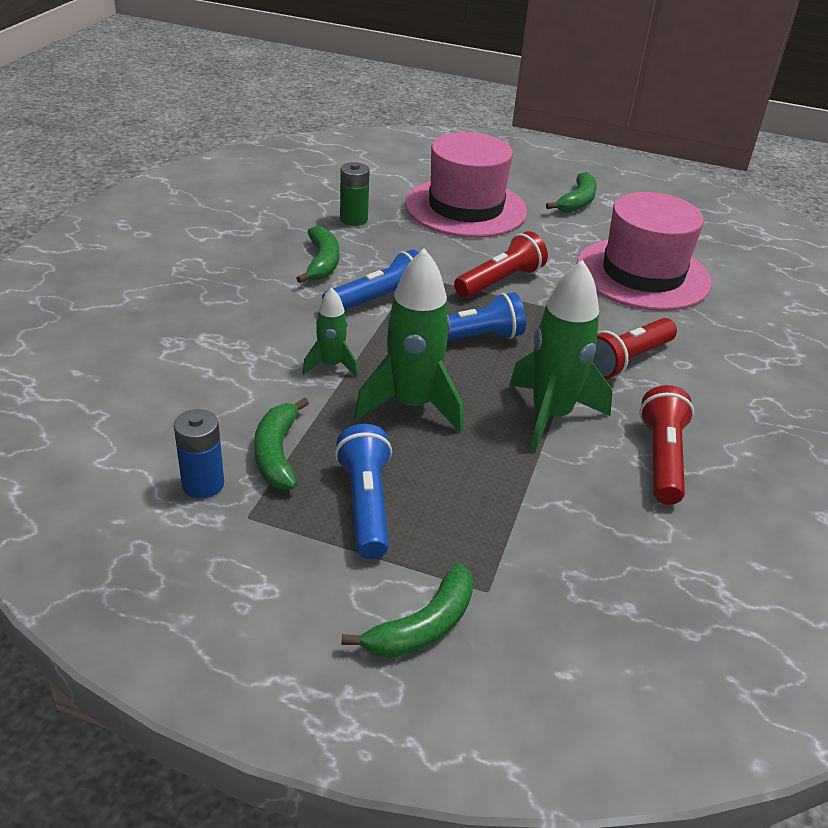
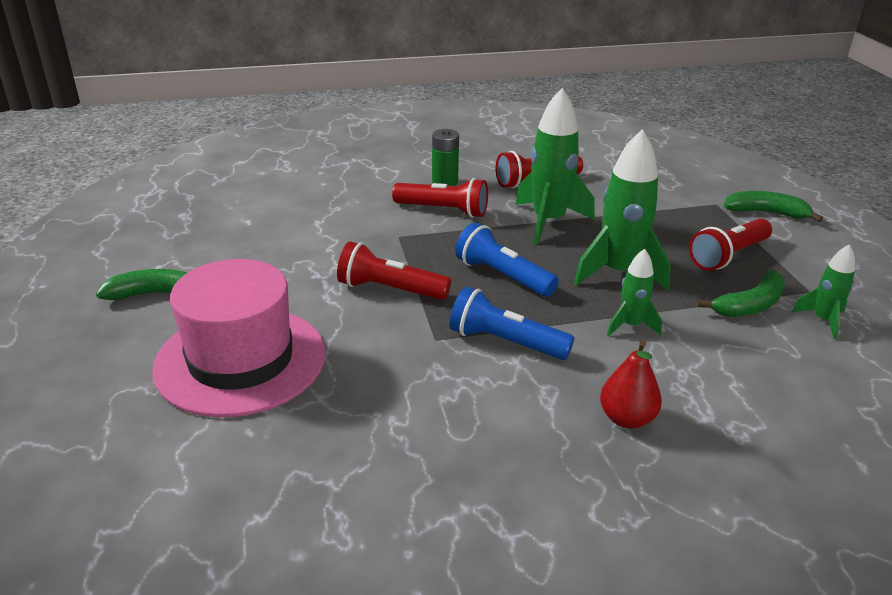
camera: 120 degrees left, 5 degrees down
(203, 484) = (822, 320): blue battery -> green rocket
(244, 306) = (626, 418): none -> red pear
(322, 263) = (483, 408): green banana -> none
(353, 219) = (355, 433): green battery -> green battery (445, 182)
(366, 504) = (728, 256): blue flashlight -> red flashlight
(642, 274) = (295, 229): pink hat -> none

